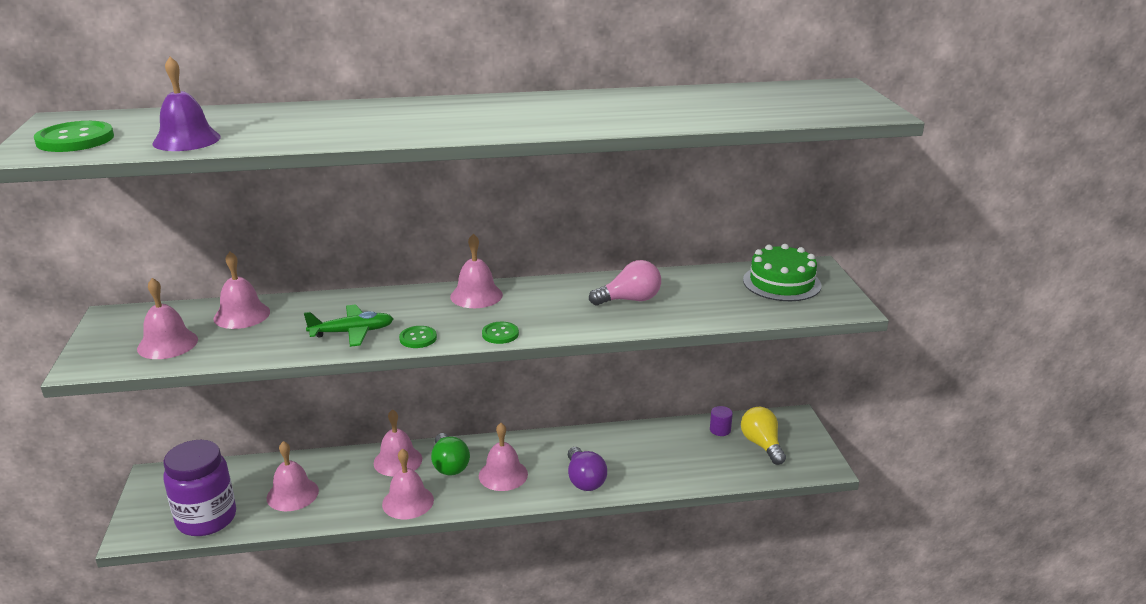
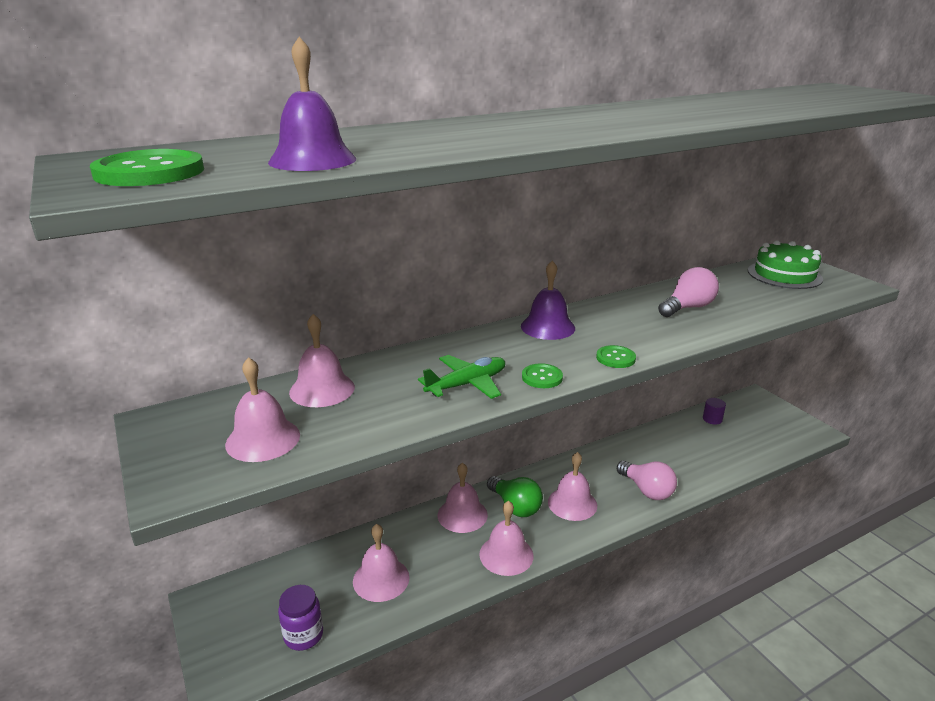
camera: 20 degrees left, 0 degrees up
(206, 519) = (303, 635): purple jar -> purple jar, size x0.57
(476, 295) = (547, 327): pink bell -> purple bell
(584, 480) = (647, 490): purple light bulb -> pink light bulb
(762, 445) = (754, 424): yellow light bulb -> none

